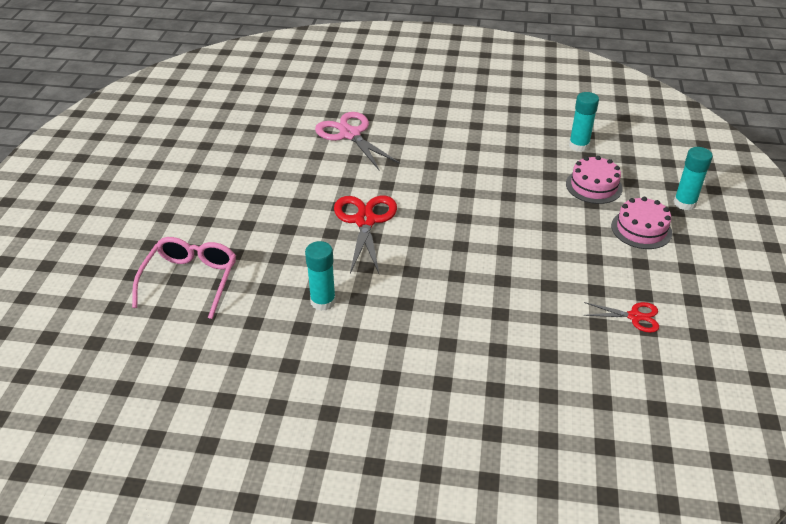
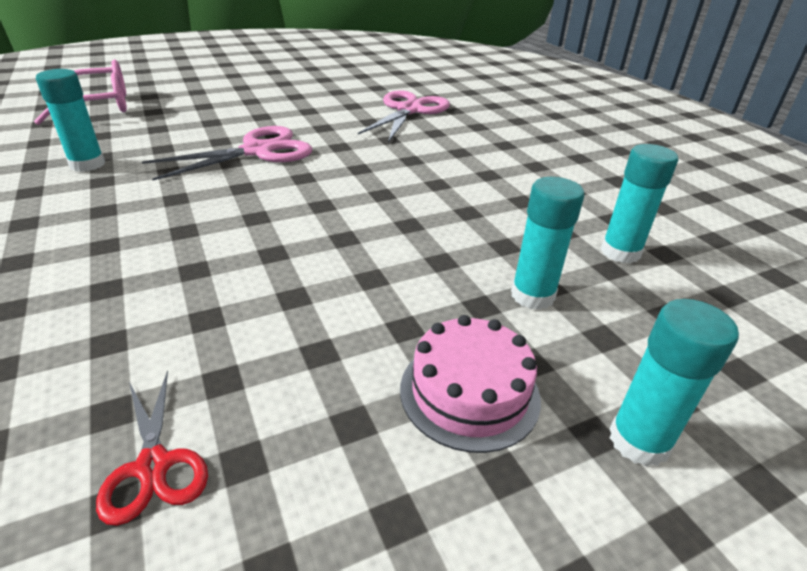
camera: 55 degrees right, 5 degrees down
(365, 221) = (257, 151): red scissors -> pink scissors
(594, 186) = (532, 295): pink cake -> turquoise glue stick

